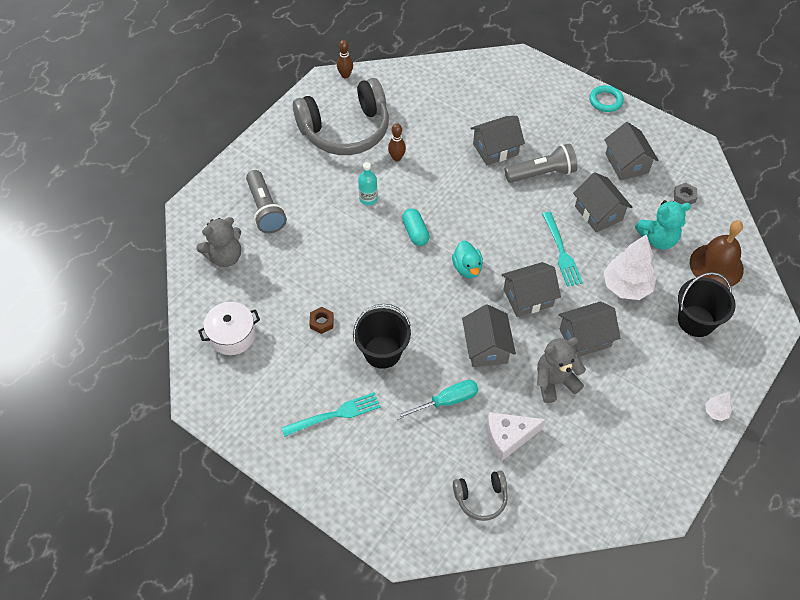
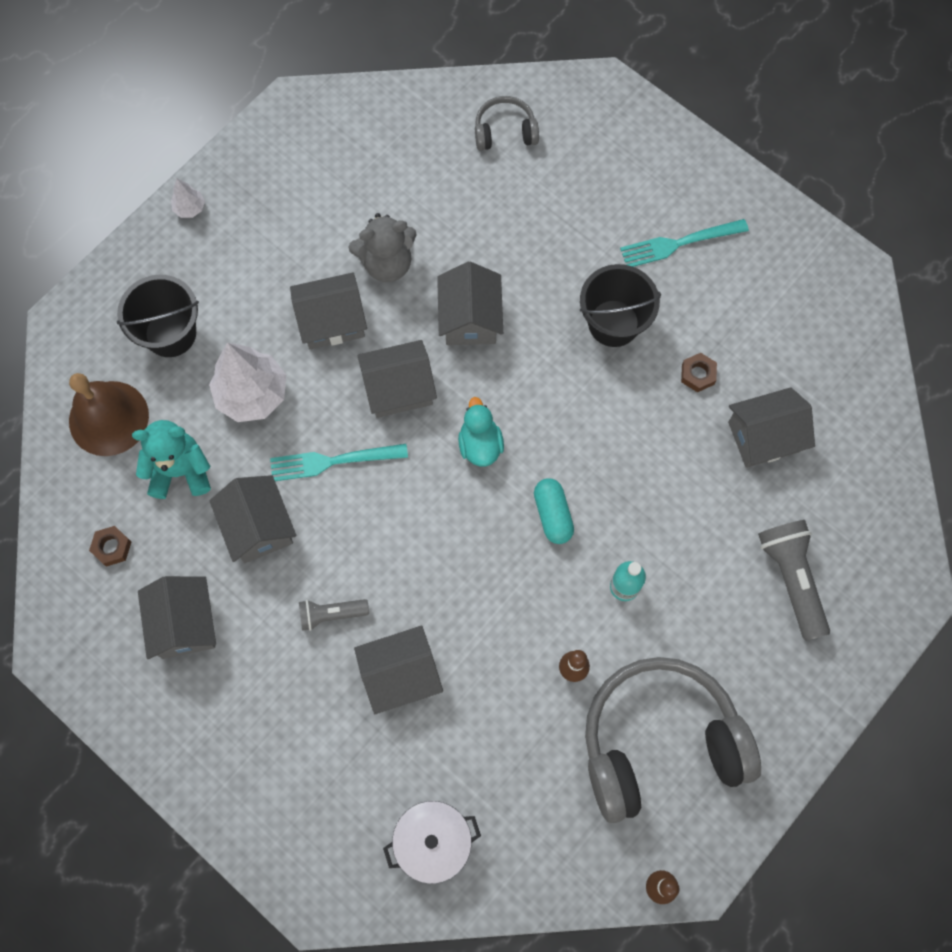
camera: 175 degrees left, 15 degrees up
(225, 257) = (847, 495): grey teddy bear -> none
(232, 335) = (823, 364): white pot -> white pot (433, 842)
(277, 286) = (764, 437): none -> grey house
(446, 401) = (533, 249): turquoise screwdriver -> none
(508, 437) = (461, 198): white cheese -> none
(542, 173) = (331, 614): grey flashlight -> grey flashlight, size x0.59
(561, 251) = (333, 461): turquoise fork -> turquoise fork turned 90 degrees counterclockwise
(605, 101) = (180, 773): turquoise ring -> none
(684, 196) = (112, 547): grey nut -> brown nut

